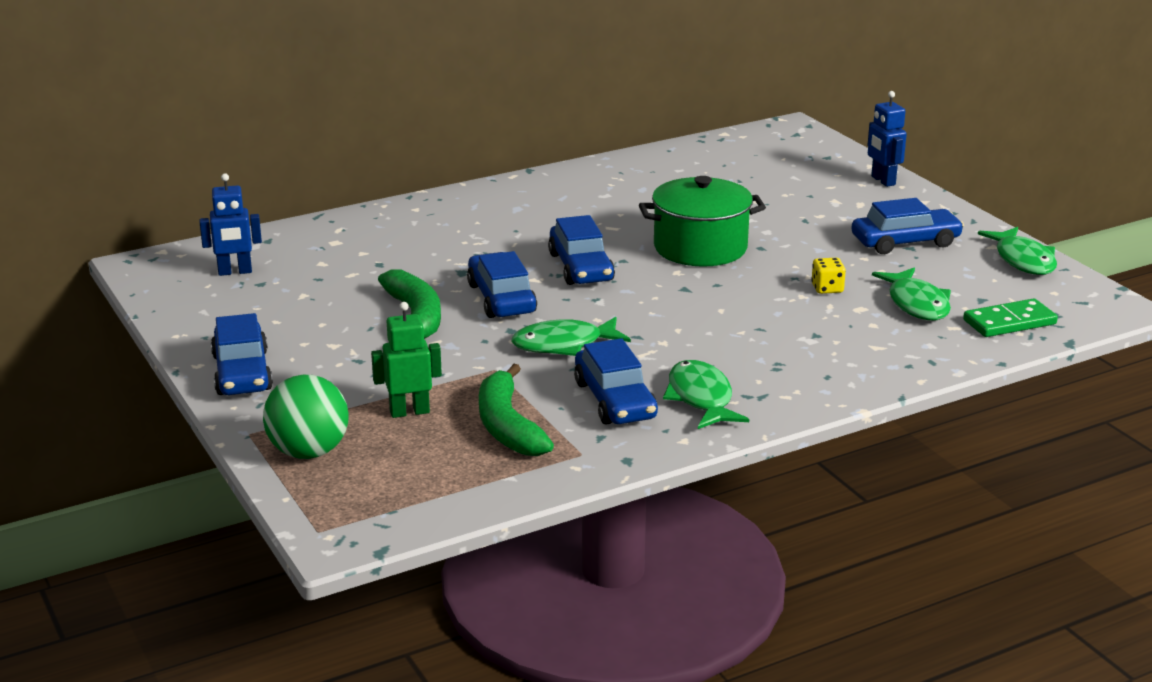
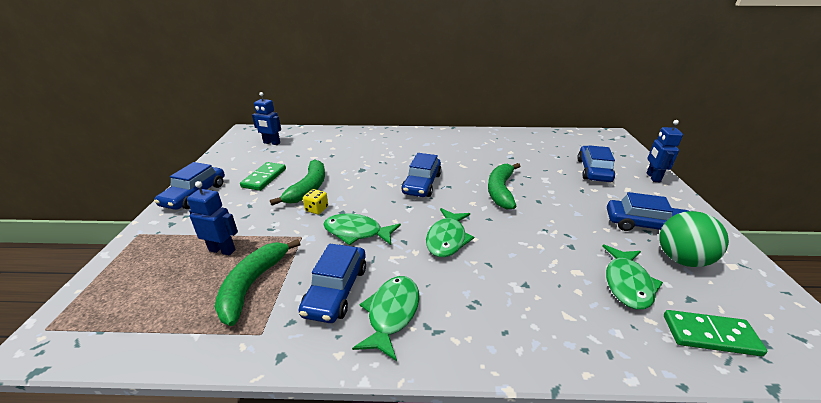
camera: 30 degrees right, 5 degrees up
(309, 452) = (140, 259): green ball -> green ball (681, 259)
(318, 323) = (264, 178): none -> green domino
(409, 412) = (222, 250): green robot -> blue robot
(501, 298) = (361, 190): blue car -> blue car (593, 170)
(700, 248) = (500, 191): green pot -> green banana
(827, 288) = (562, 246): yellow dice -> yellow dice (317, 209)
(1023, 260) = (745, 271): green fish -> green fish (447, 239)

